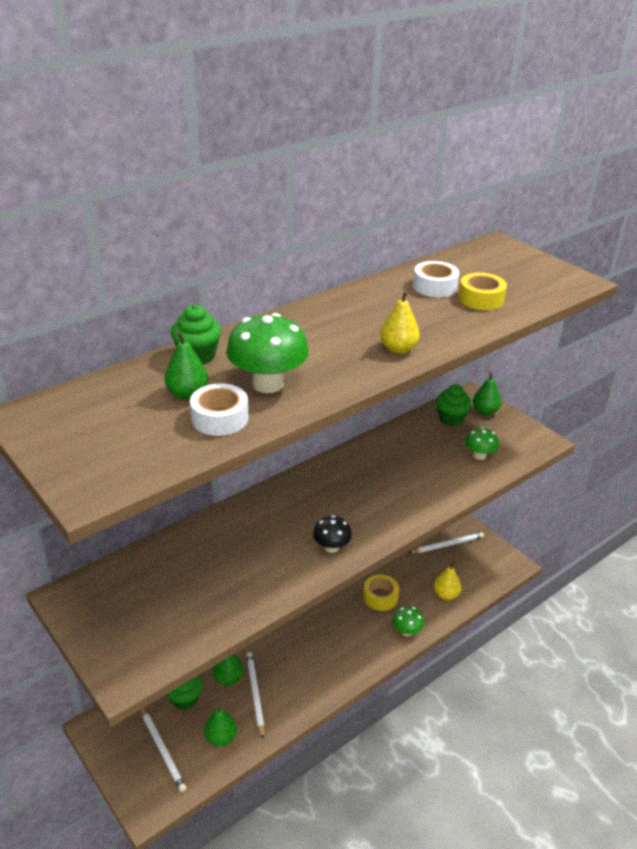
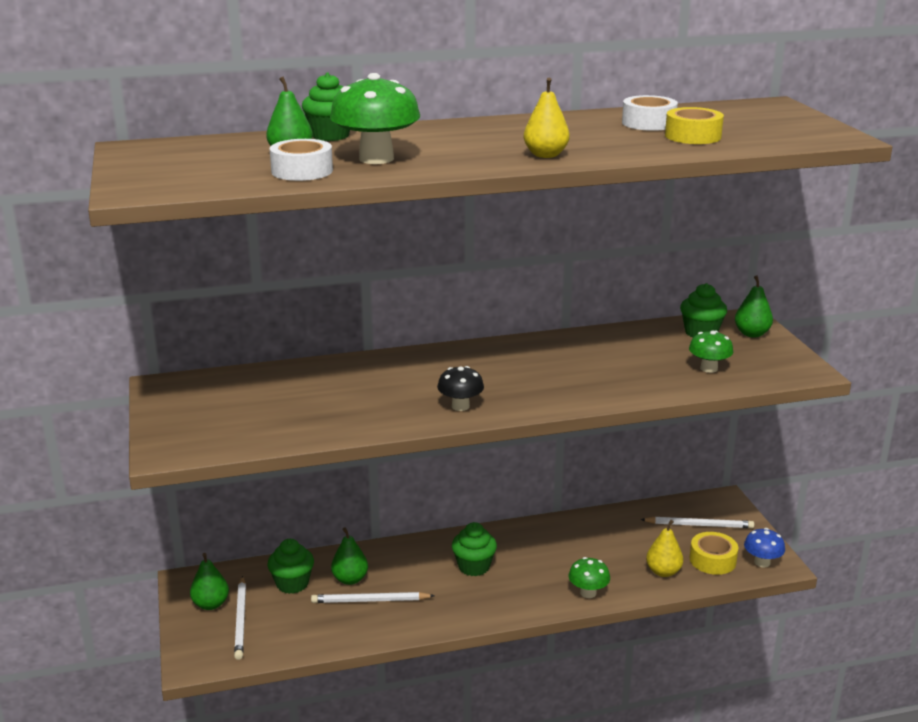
camera: 25 degrees right, 10 degrees down
(221, 737) = (308, 627): green pear -> green pear (211, 604)
(255, 694) = (370, 601): white pencil -> white pencil turned 105 degrees counterclockwise
(314, 634) = (474, 566): none -> green cupcake
(380, 597) = (577, 553): yellow tape -> yellow tape (712, 560)
(503, 565) = (762, 562): none -> blue mushroom

